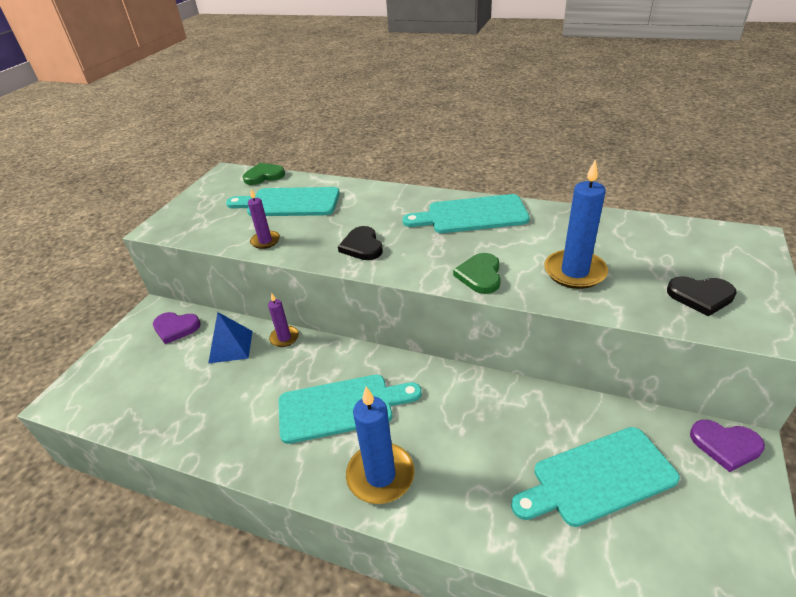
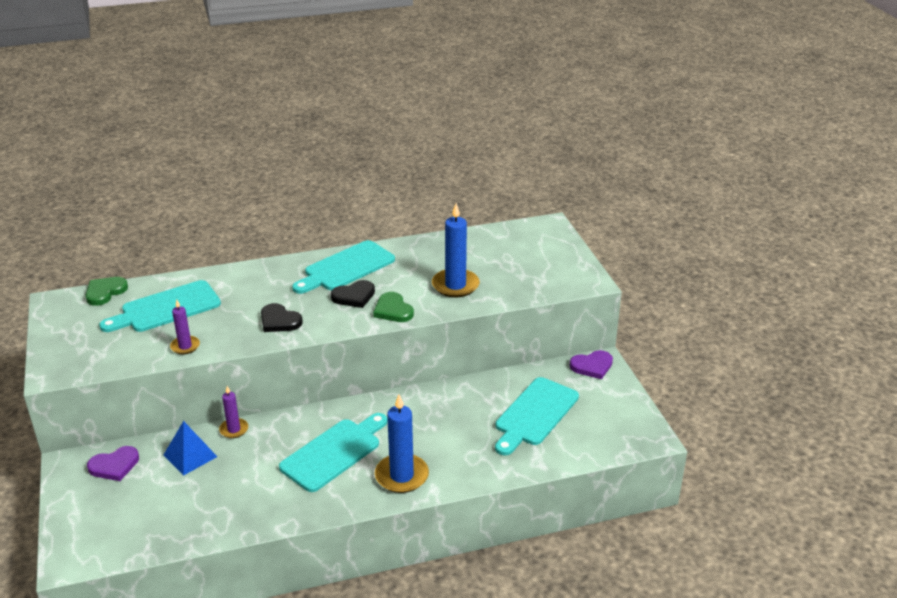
camera: 40 degrees left, 5 degrees down
(700, 296) = (541, 274): black heart -> black heart (354, 296)

